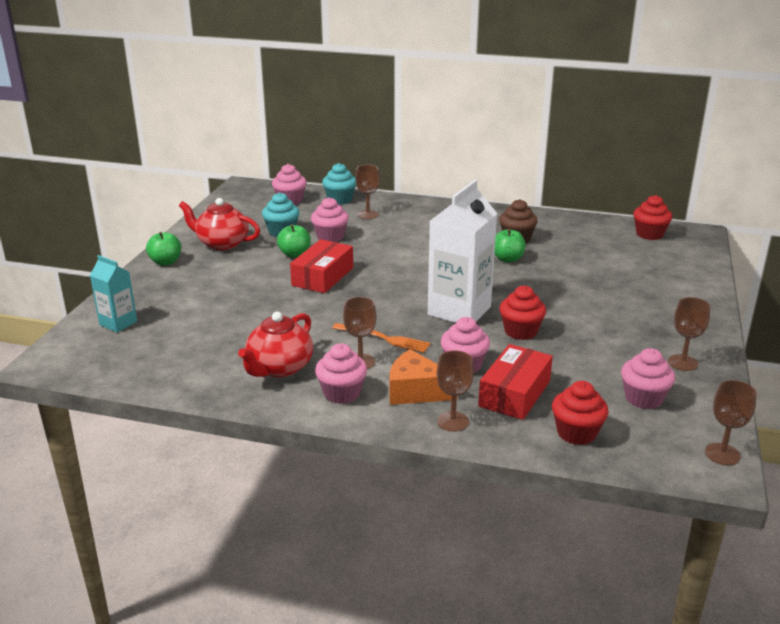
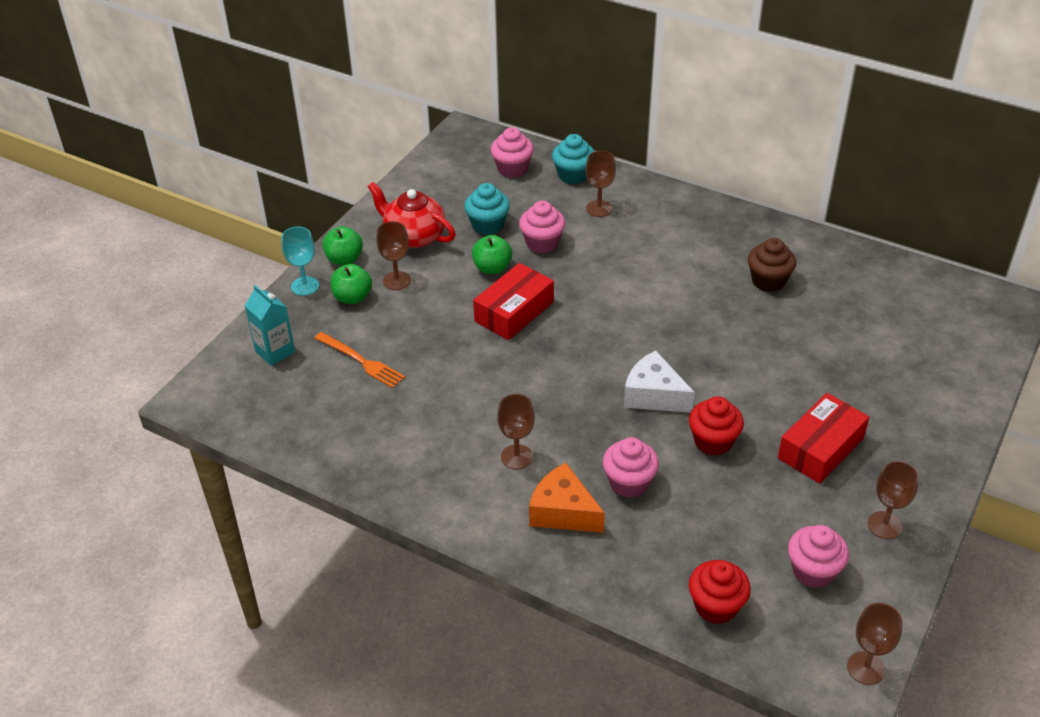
camera: 15 degrees right, 15 degrees up
(135, 281) = (305, 286): none -> turquoise goblet
(279, 368) = (428, 450): red teapot -> none
(342, 393) = (483, 500): pink cupcake -> none
(384, 338) = (553, 425): orange fork -> orange fork (361, 361)
(453, 421) = (588, 563): brown goblet -> brown goblet (397, 281)
(459, 311) = (653, 395): white carton -> white cheese
(507, 259) = (743, 315): green apple -> green apple (352, 297)
(514, 393) = (670, 535): red box -> red box (820, 448)
(649, 234) = (944, 298): red cupcake -> none

